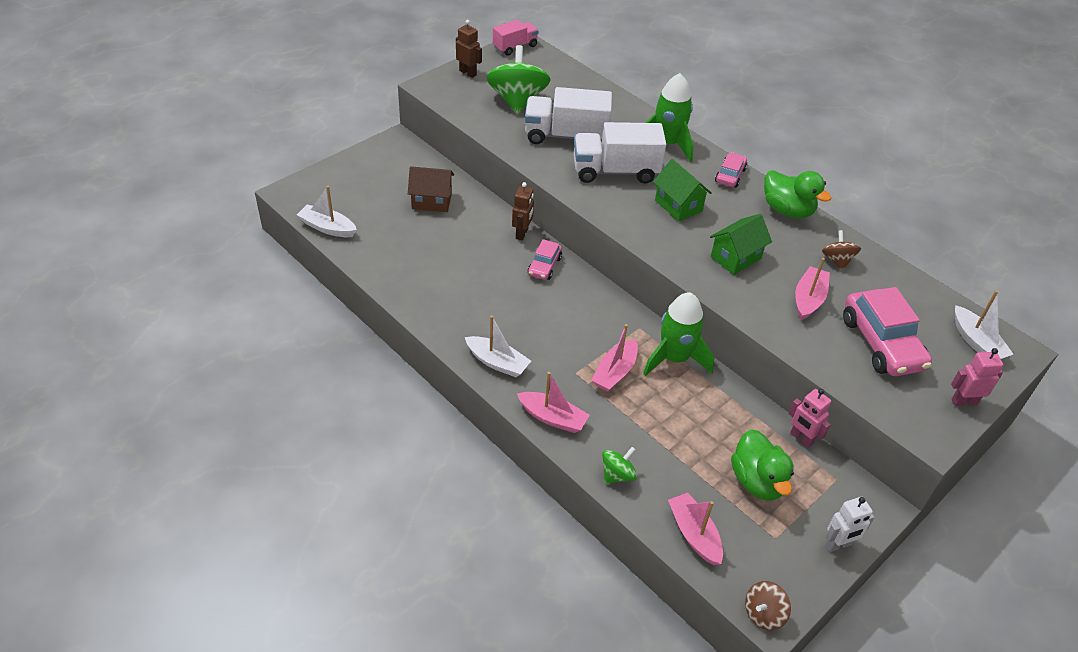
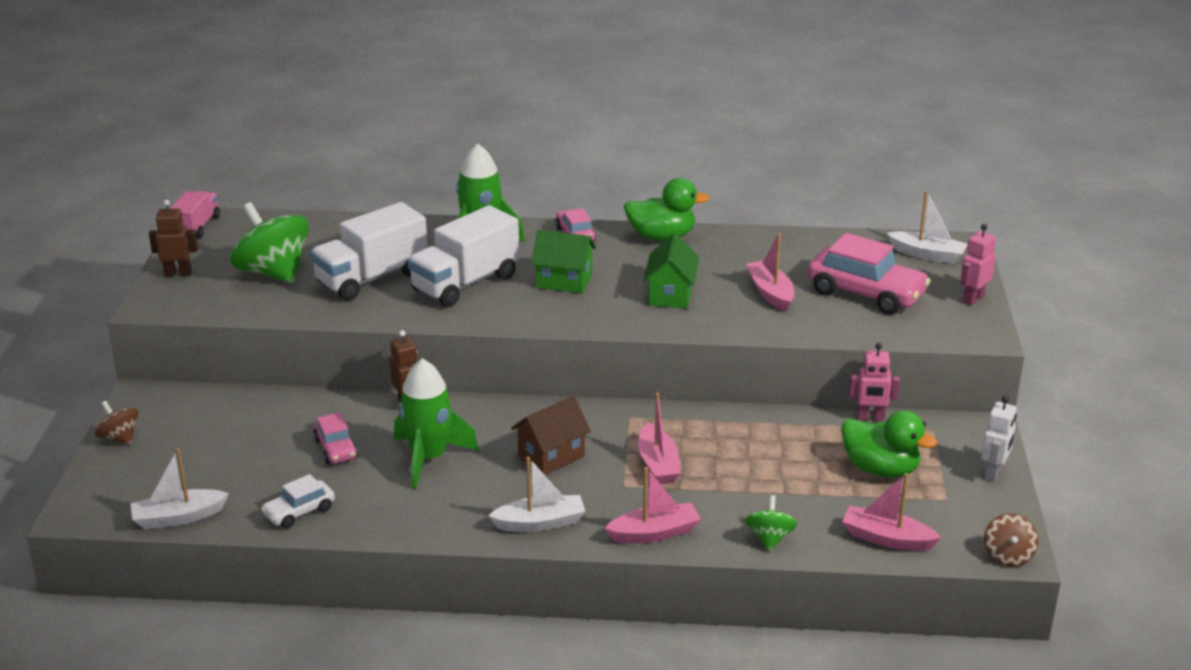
camera: 40 degrees left, 15 degrees down
(385, 265) = (299, 512): none -> white car
(431, 201) = (267, 429): brown house -> brown house (551, 456)
(544, 266) = (471, 419): pink car -> pink car (336, 449)
(674, 358) = (693, 422): green rocket -> green rocket (429, 458)
(837, 260) = (752, 253): brown spinning top -> brown spinning top (119, 438)

